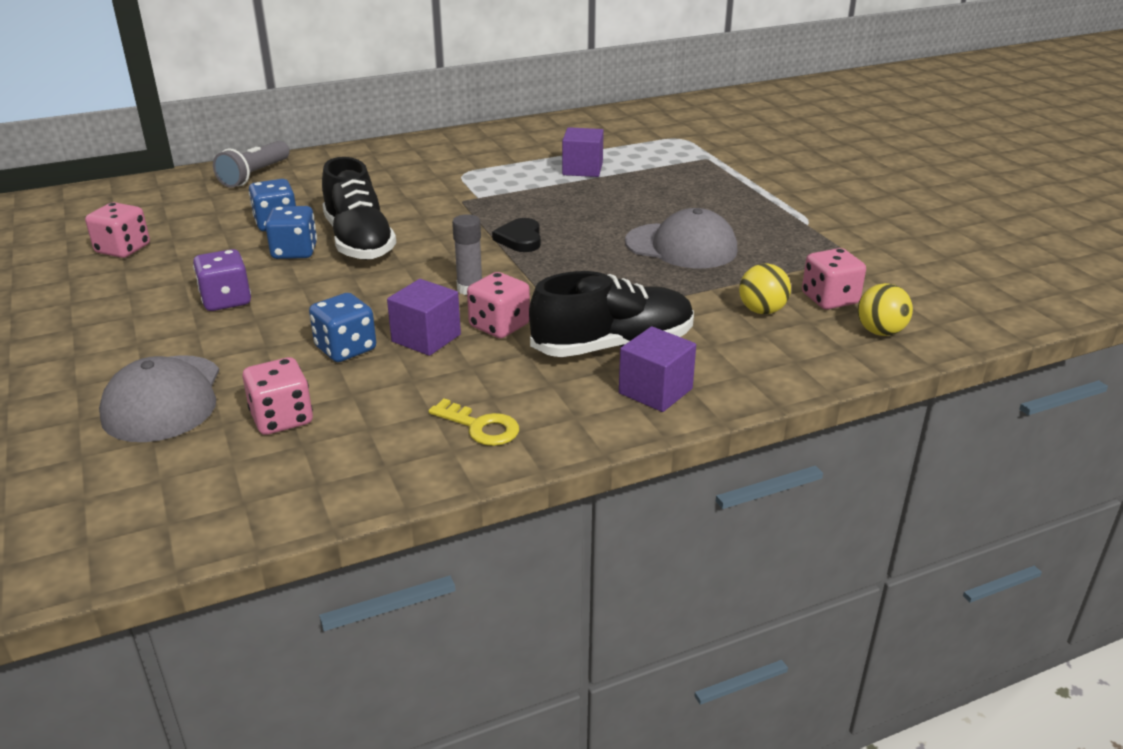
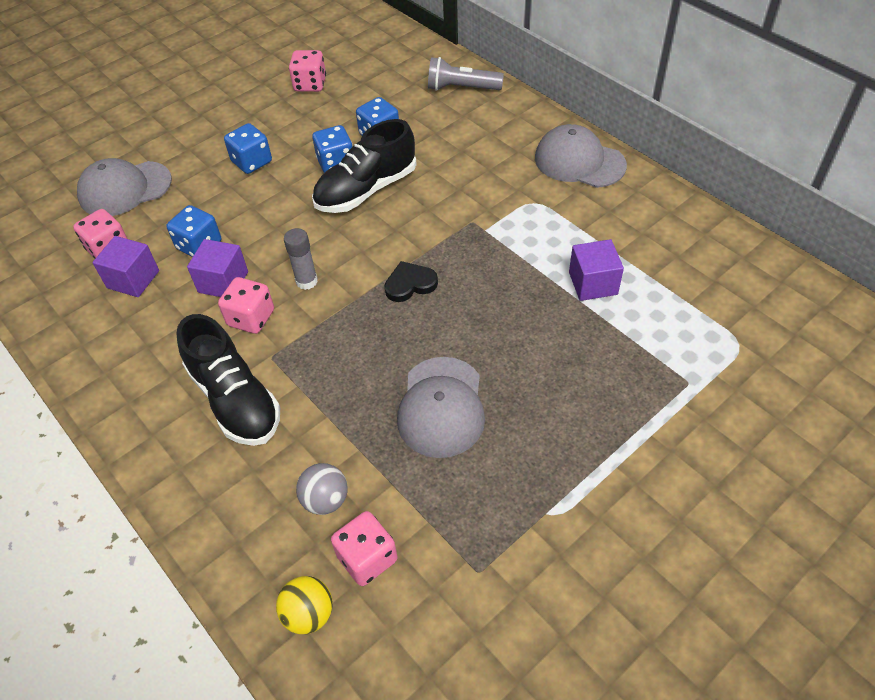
camera: 75 degrees right, 20 degrees up
(226, 300) = (252, 162): purple dice -> blue dice
(429, 148) = (579, 161): none -> grey cap
(480, 427) = (109, 351): yellow key -> none
(655, 391) = (170, 445): purple cube -> purple cube (133, 279)
(762, 311) = (325, 500): yellow ball -> grey ball

